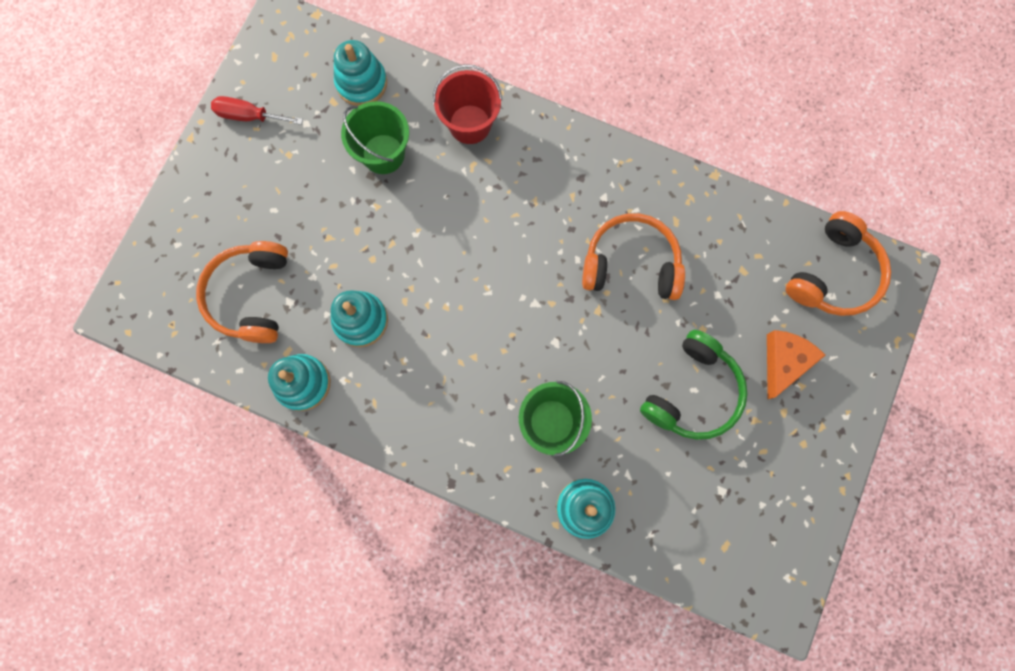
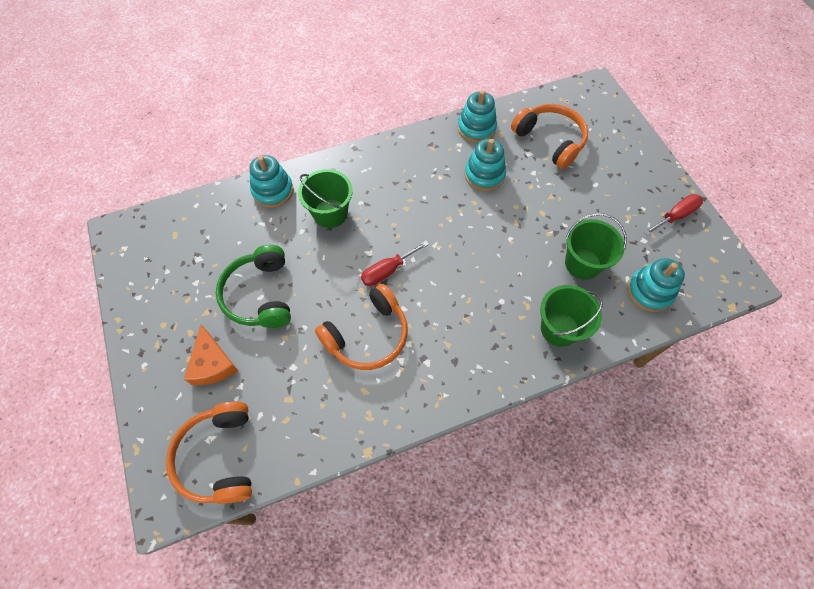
camera: 135 degrees right, 15 degrees down
(470, 124) = (559, 328): red bucket -> green bucket
(556, 307) = (387, 271): none -> red screwdriver

